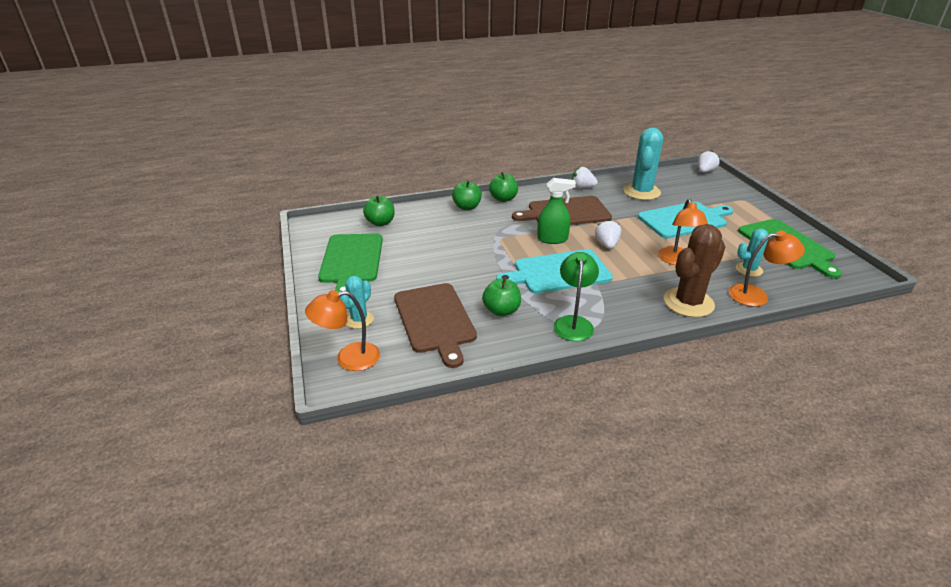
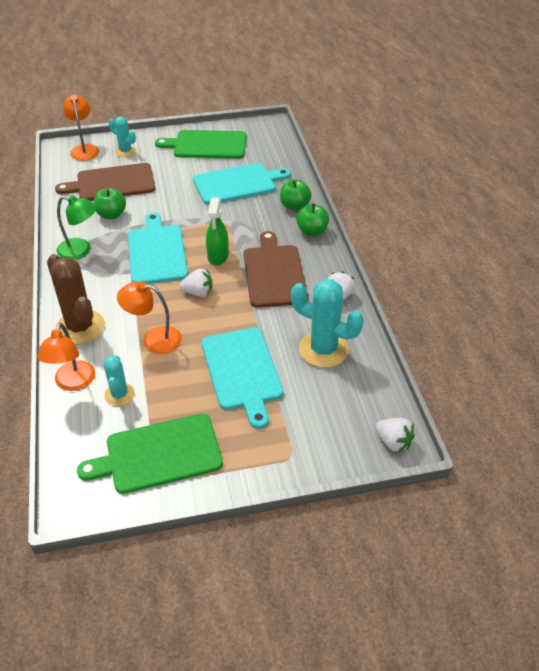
camera: 95 degrees right, 10 degrees up
(380, 223) = (269, 157): green apple -> none
(431, 237) = (237, 183): none -> turquoise cutting board

